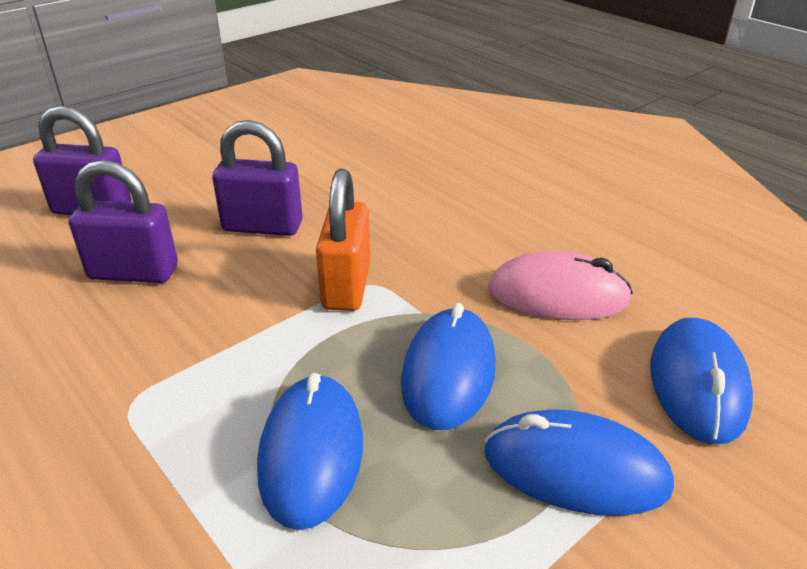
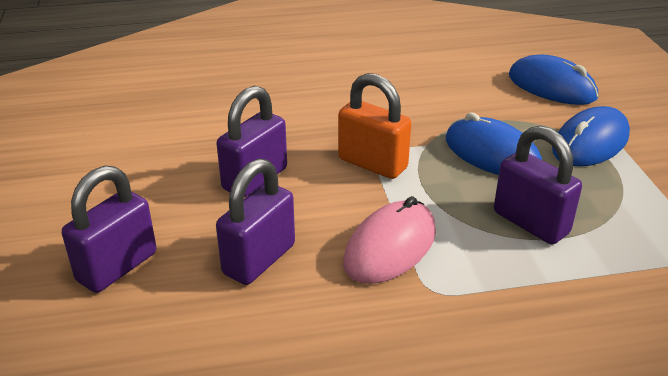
camera: 60 degrees left, 0 degrees up
(311, 453) = (530, 223): blue mouse -> purple padlock
(558, 295) = (448, 94): pink mouse -> pink mouse (390, 247)

